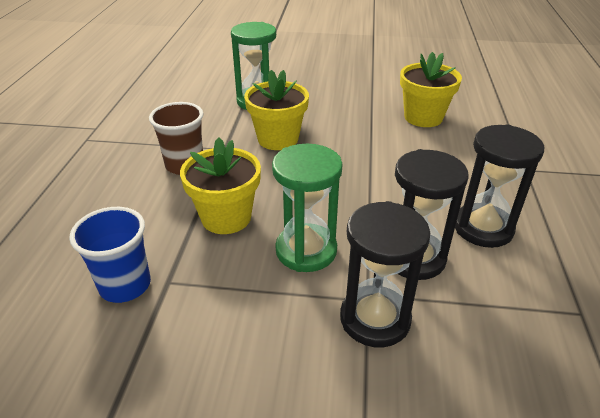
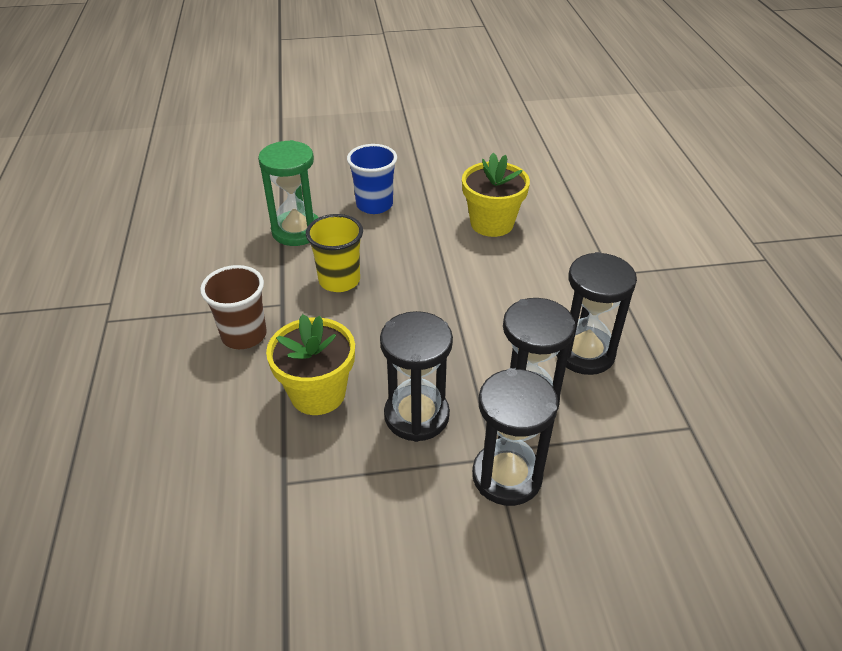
camera: 15 degrees left, 5 degrees up
(125, 285) = (239, 497): blue cup -> blue cup (374, 205)
(278, 139) = (339, 280): yellow flower pot -> yellow cup
(306, 250) = (416, 415): green hourglass -> black hourglass

